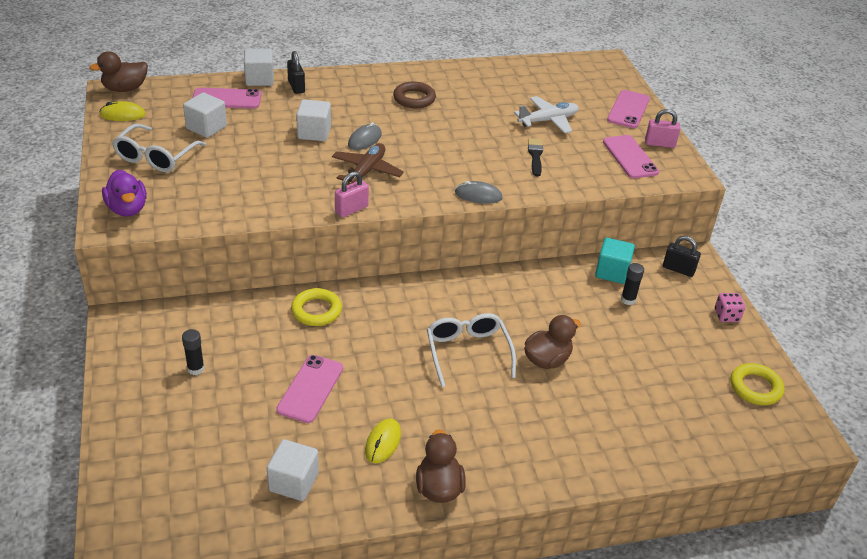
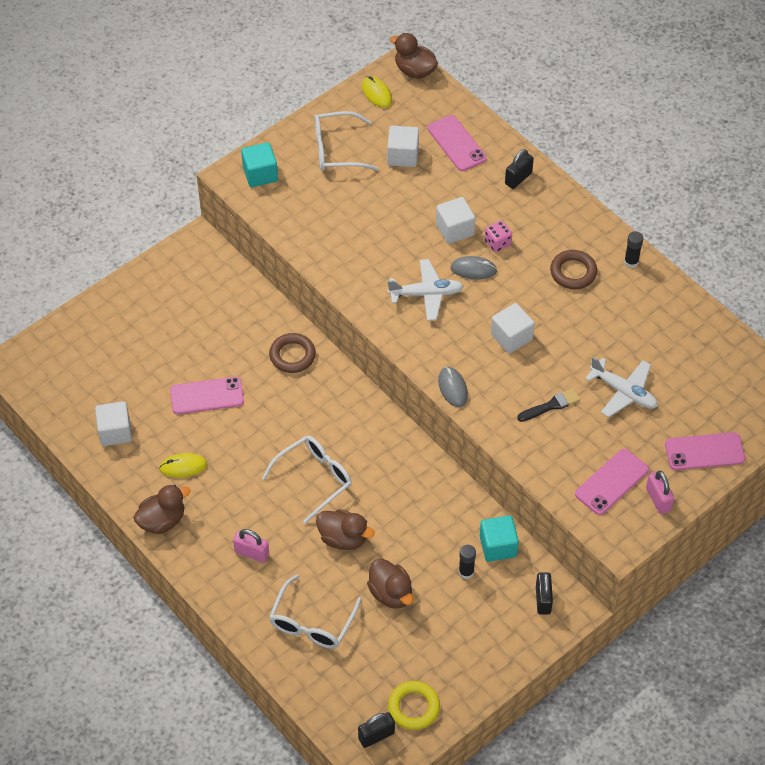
camera: 65 degrees right, 15 degrees up
(127, 209) = (260, 174): purple duck -> turquoise cube
(196, 369) = (181, 316): black glue stick -> black glue stick (631, 262)
(259, 79) = (508, 147): white cube -> white cube (511, 337)
(316, 310) = (292, 355): yellow ring -> brown ring
(351, 209) = (365, 310): pink padlock -> pink padlock (252, 553)
(366, 171) = (426, 294): brown plane -> white plane
(625, 353) = (391, 593): none -> brown duck
(630, 419) = (312, 623): none -> white glasses
(726, 316) = (500, 659): pink dice -> pink dice (497, 243)
(777, 425) = (376, 736): none -> black padlock

